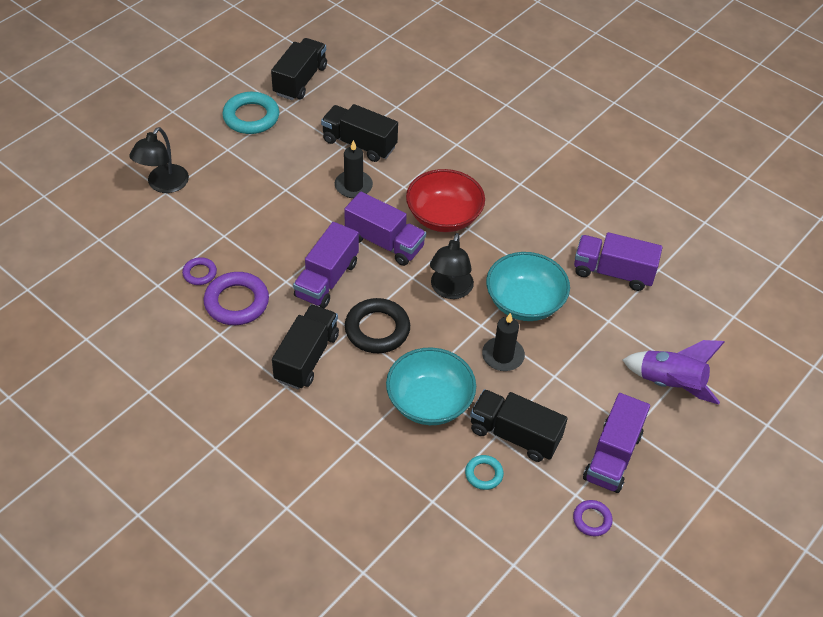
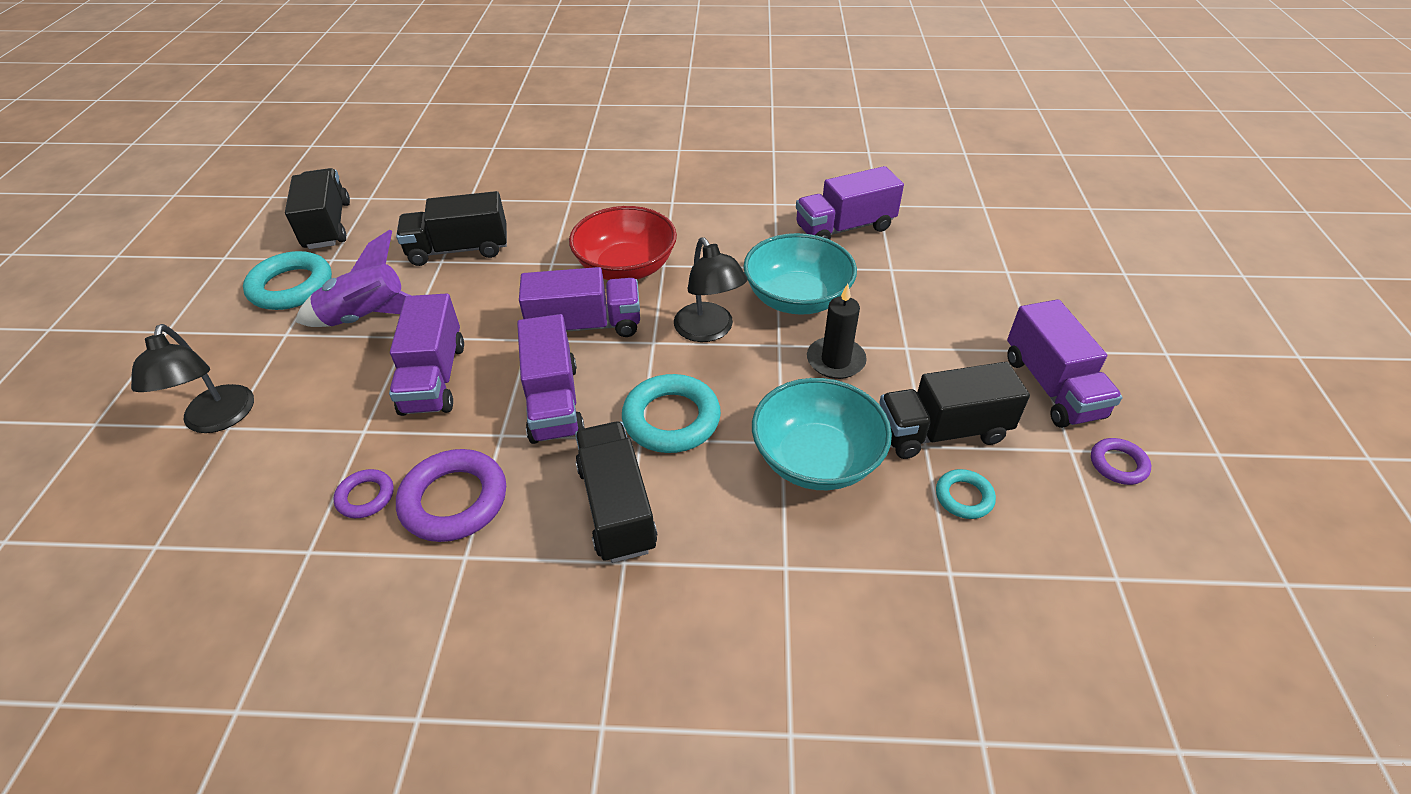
camera: 35 degrees left, 5 degrees down
(279, 225) = (434, 378): none -> purple truck
(353, 186) = (491, 291): black candle -> none
(377, 329) = (671, 419): black ring -> turquoise ring
(670, 384) = (1011, 289): purple rocket -> purple rocket (368, 318)

